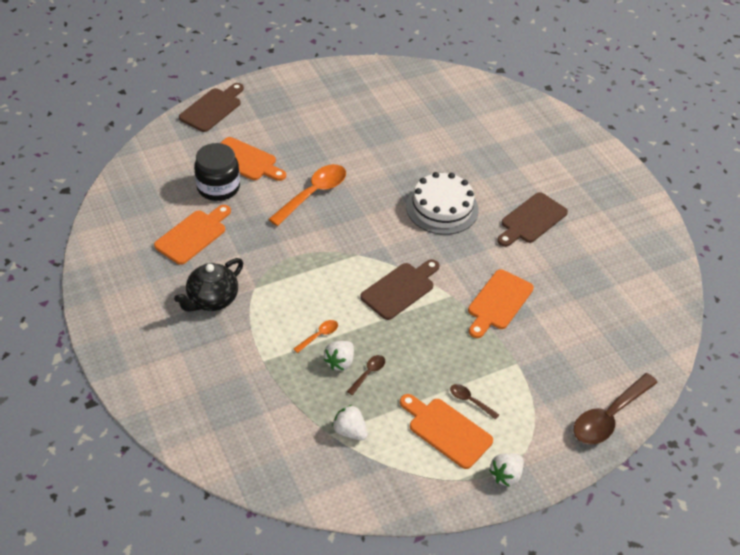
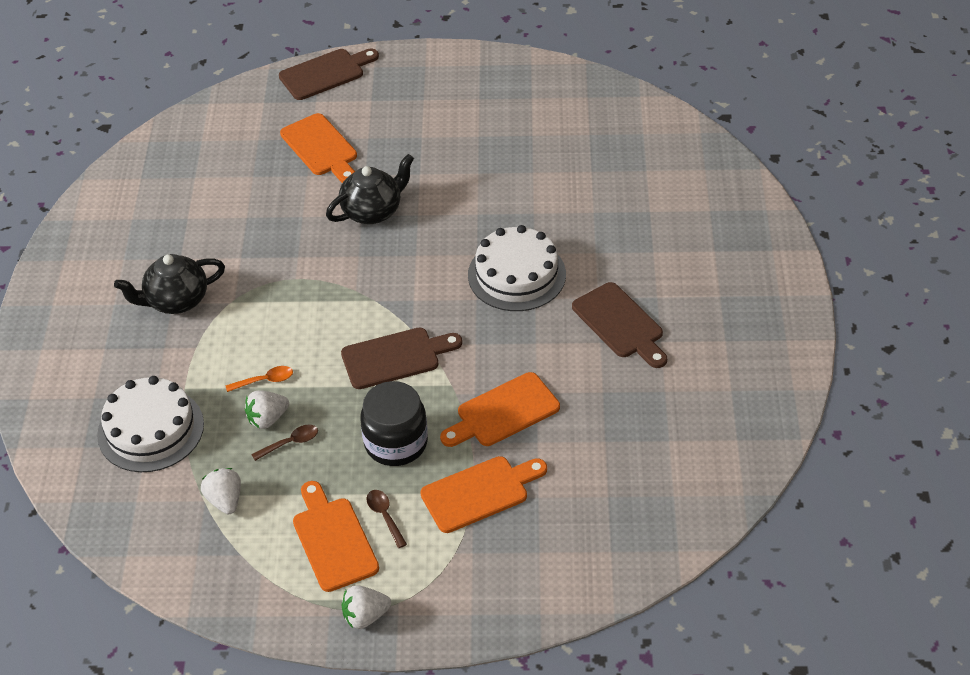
camera: 30 degrees right, 0 degrees up
(193, 235) = (205, 219): orange cutting board -> orange cutting board (480, 492)
(218, 187) = (269, 172): black jar -> black jar (396, 443)
(258, 400) = (150, 429): none -> white cake
(313, 194) = (373, 211): orange spoon -> black teapot
(531, 220) = (620, 324): brown cutting board -> brown cutting board turned 105 degrees counterclockwise
(609, 417) = (540, 596): brown spoon -> none

